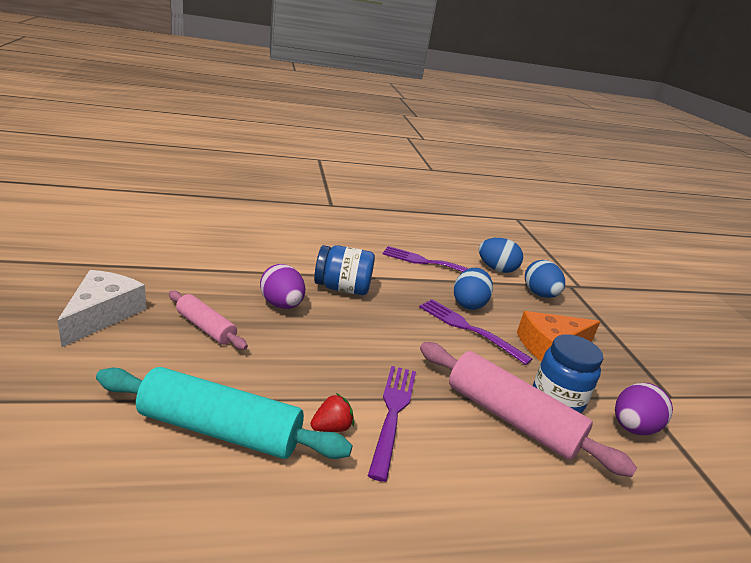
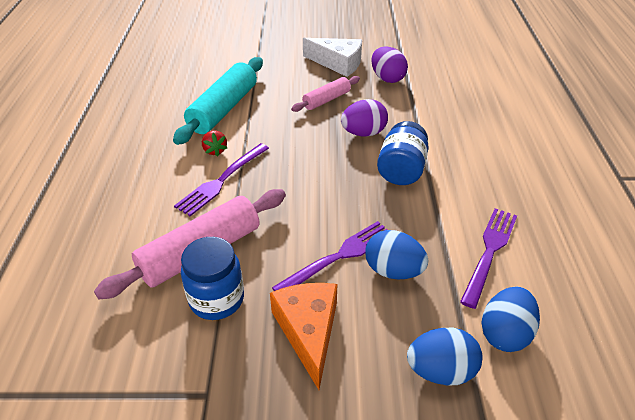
camera: 105 degrees right, 15 degrees up
(392, 413) = (222, 180): purple fork -> purple fork turned 105 degrees clockwise
(632, 427) = (163, 356): purple egg -> purple egg (387, 78)

